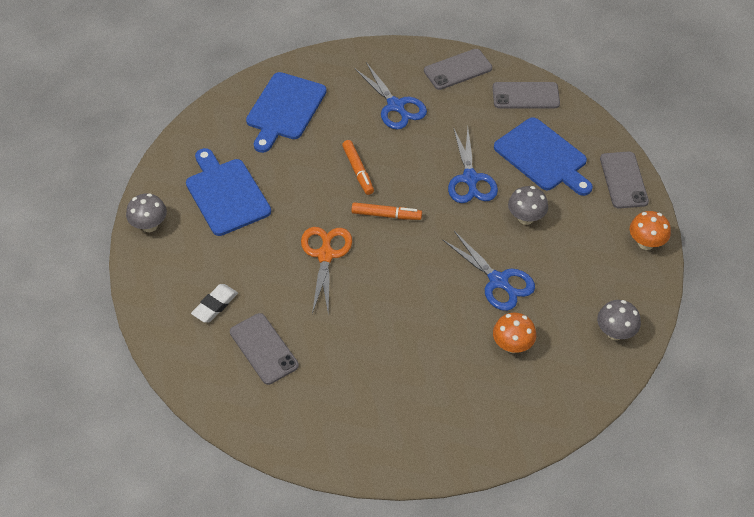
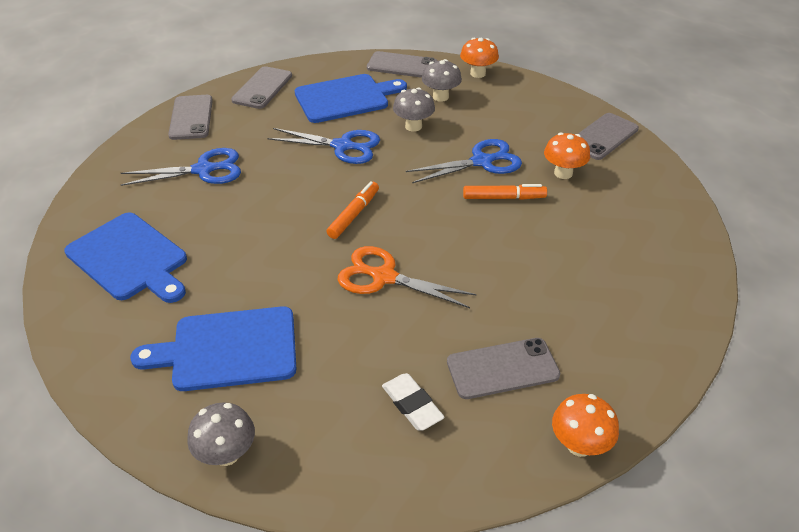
camera: 70 degrees left, 10 degrees down
(213, 406) = (579, 445): none -> orange mushroom
(358, 171) = (275, 220): orange marker -> orange marker (504, 198)
(589, 368) = (603, 137): none -> grey phone
(615, 332) = (568, 113): grey mushroom -> grey mushroom (440, 97)

